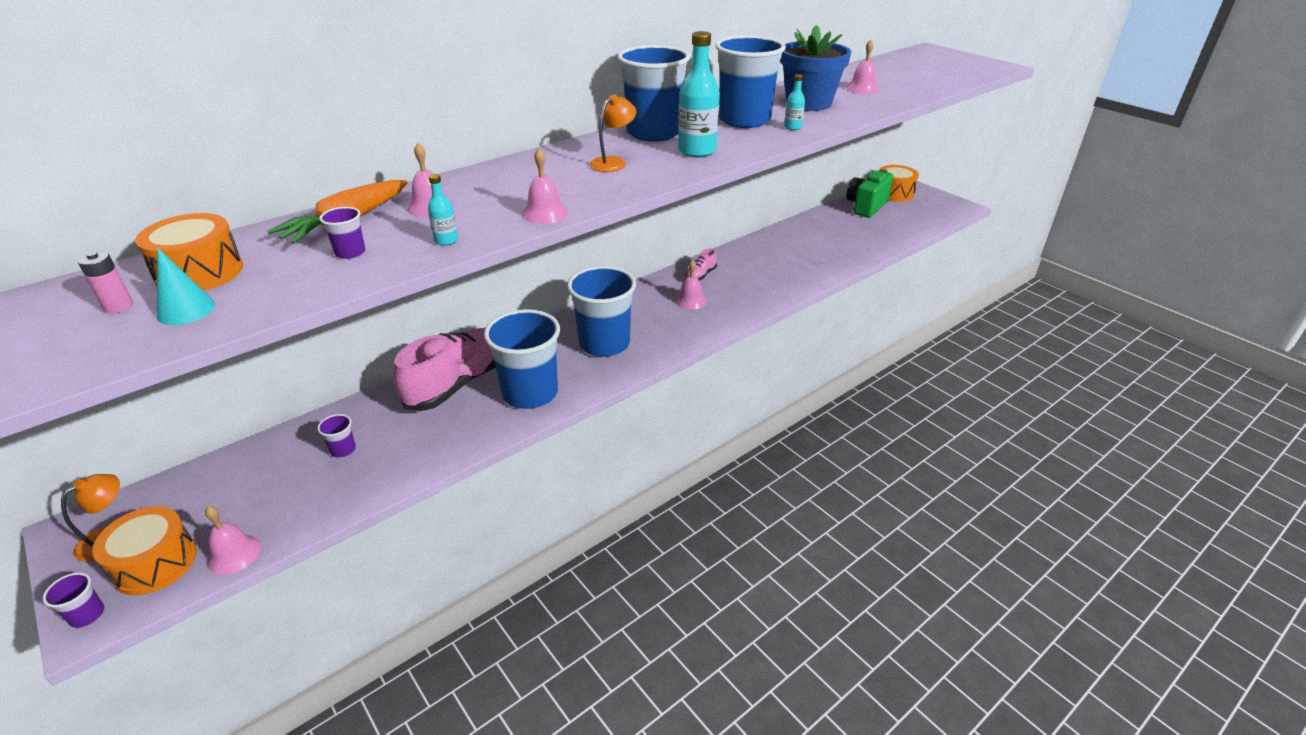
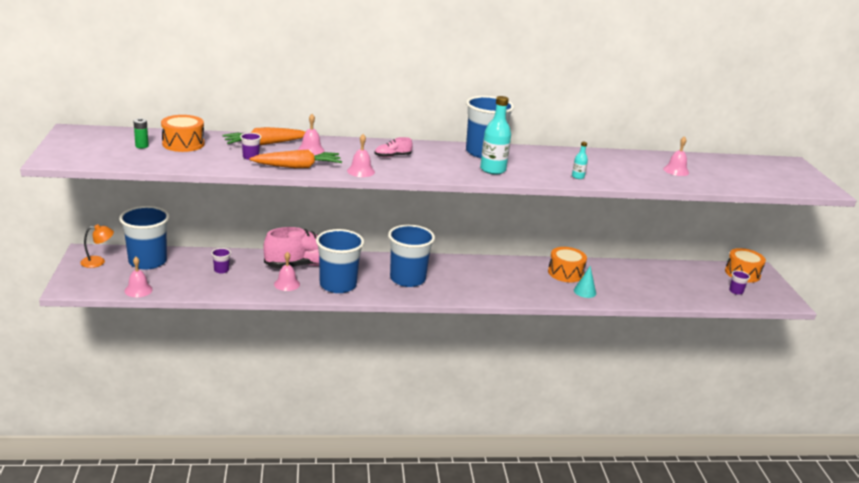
camera: 30 degrees right, 10 degrees down
(87, 615) = (68, 285): purple cup -> purple cup (736, 291)
(118, 306) = (142, 146): pink battery -> green battery
(155, 563) = (106, 279): orange drum -> orange drum (565, 273)
(186, 310) = (163, 156): turquoise cone -> turquoise cone (584, 291)
(446, 240) = (298, 167): turquoise bottle -> orange carrot
(613, 162) = (434, 160): orange lamp -> none
(690, 300) = (490, 278): pink bell -> pink bell (287, 284)
(701, 275) = (515, 268): pink shoe -> pink shoe (392, 156)
(744, 120) = (553, 163): blue cup -> blue cup (147, 261)
(808, 103) = (617, 167): blue flower pot -> none
(866, 206) = (703, 273): green camera -> none

